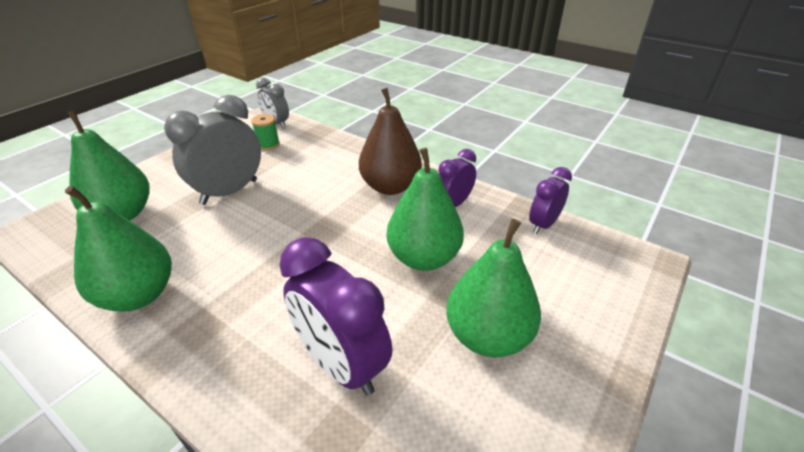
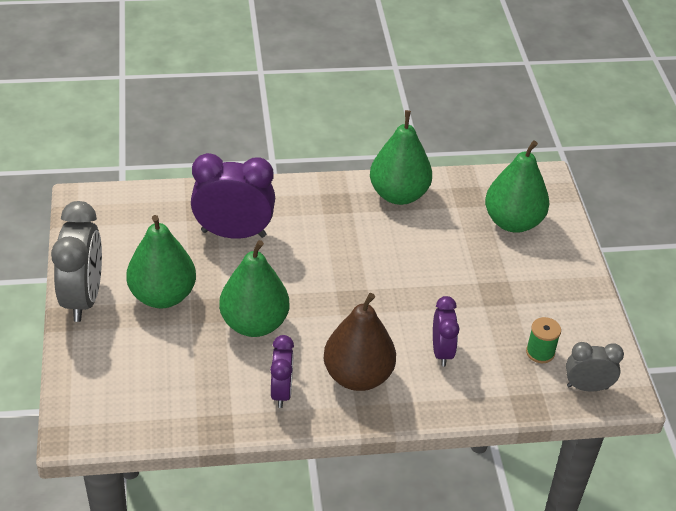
camera: 135 degrees right, 5 degrees up
(229, 192) = (477, 284): grey clock -> grey clock (83, 298)
(543, 224) = (184, 418): purple clock -> purple clock (441, 352)

